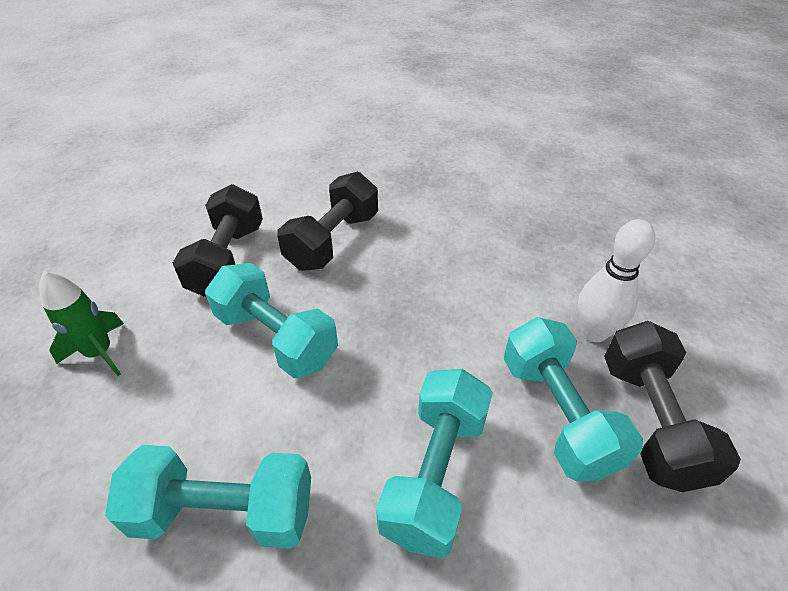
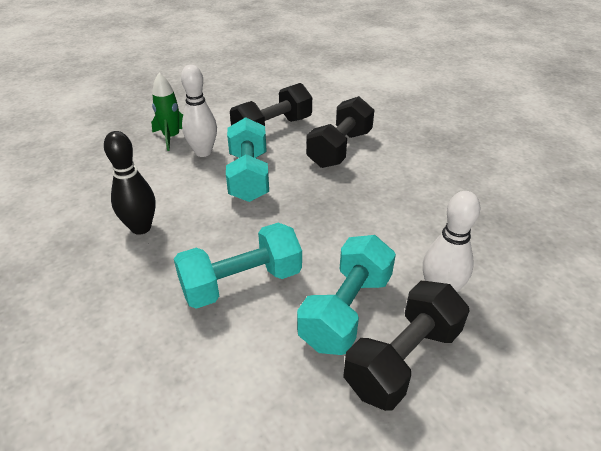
camera: 45 degrees right, 5 degrees down
(175, 344) = (203, 152): none -> white bowling pin
(225, 511) = (141, 228): turquoise dumbbell -> black bowling pin
(333, 241) = (340, 149): black dumbbell -> black dumbbell turned 45 degrees counterclockwise

